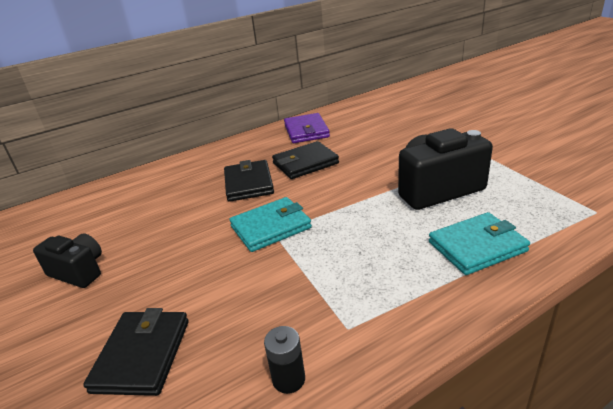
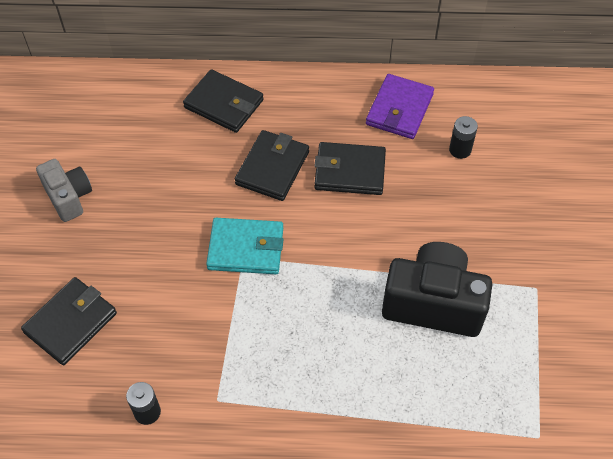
camera: 30 degrees right, 25 degrees up
(79, 271) = (69, 197): black camera -> grey camera
(181, 173) = (224, 104): none -> black wallet
(362, 130) = (460, 150): none -> black battery
(477, 246) = (388, 397): turquoise wallet -> none

